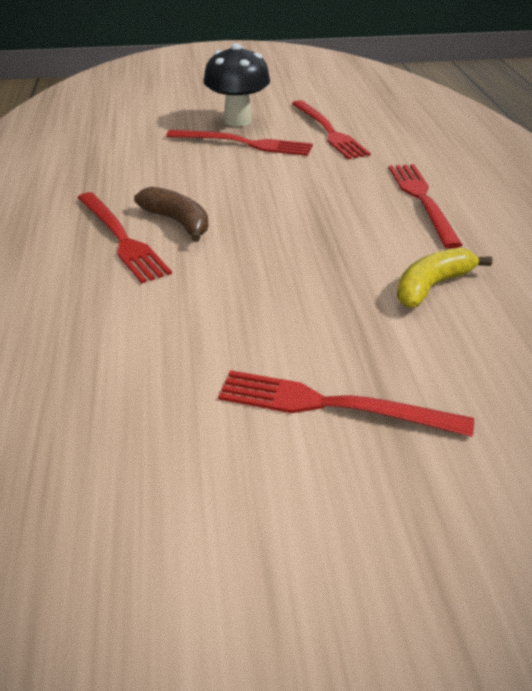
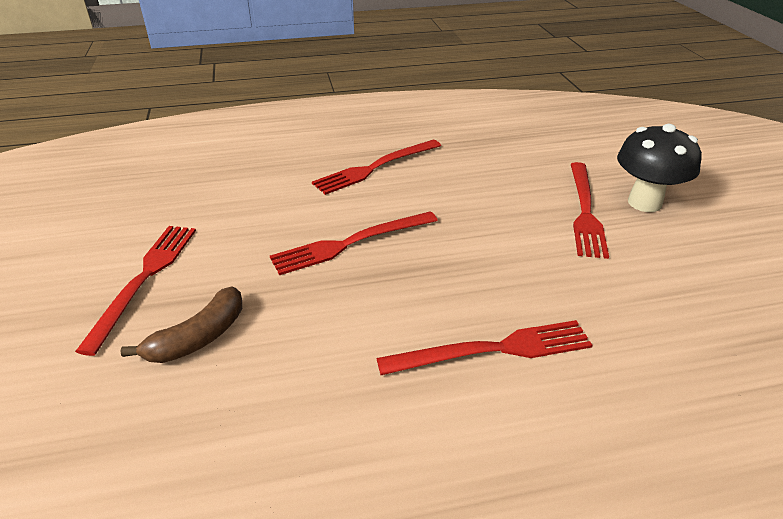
camera: 85 degrees right, 0 degrees up
(178, 222) = (406, 189): brown banana -> brown banana (199, 337)
(329, 131) = (659, 271): red fork -> red fork (350, 243)
(432, 286) = (300, 345): yellow banana -> none

